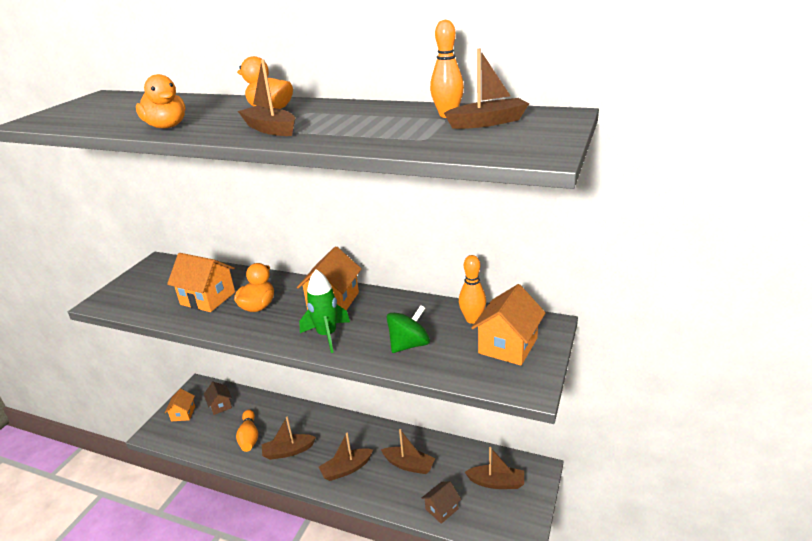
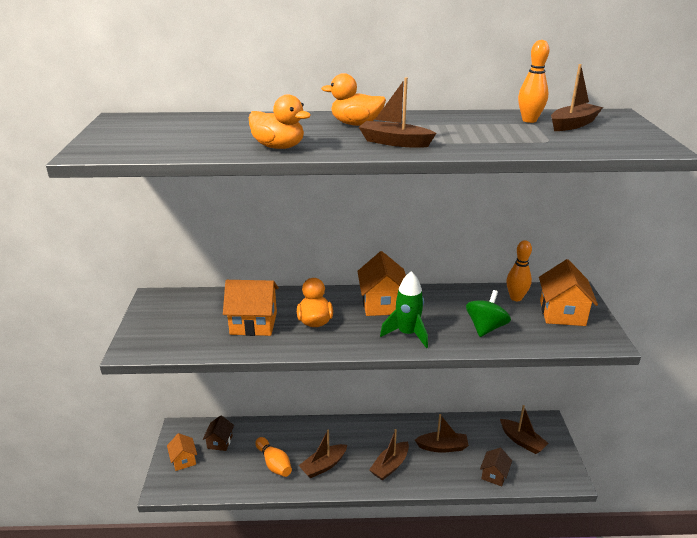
camera: 25 degrees left, 0 degrees up
(220, 405) = (220, 442): brown house -> brown house turned 60 degrees clockwise
(496, 482) = (522, 441): brown boat -> brown boat turned 60 degrees clockwise

